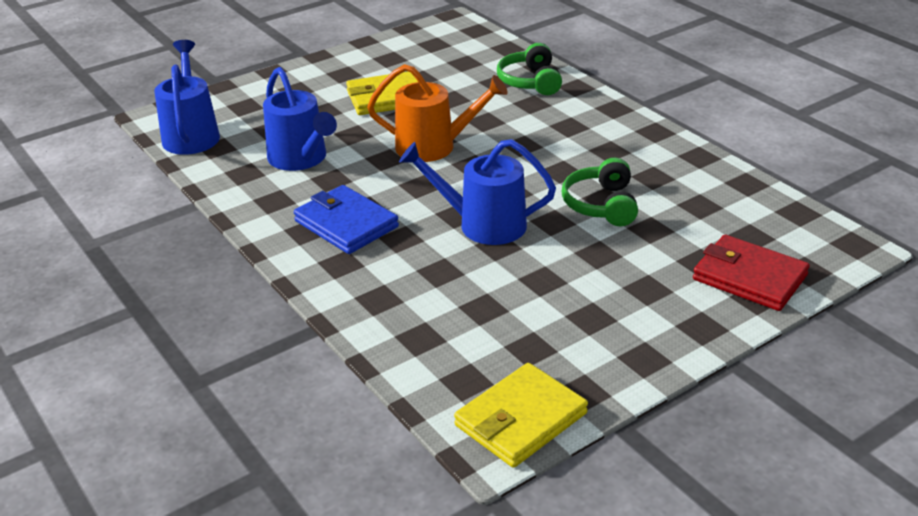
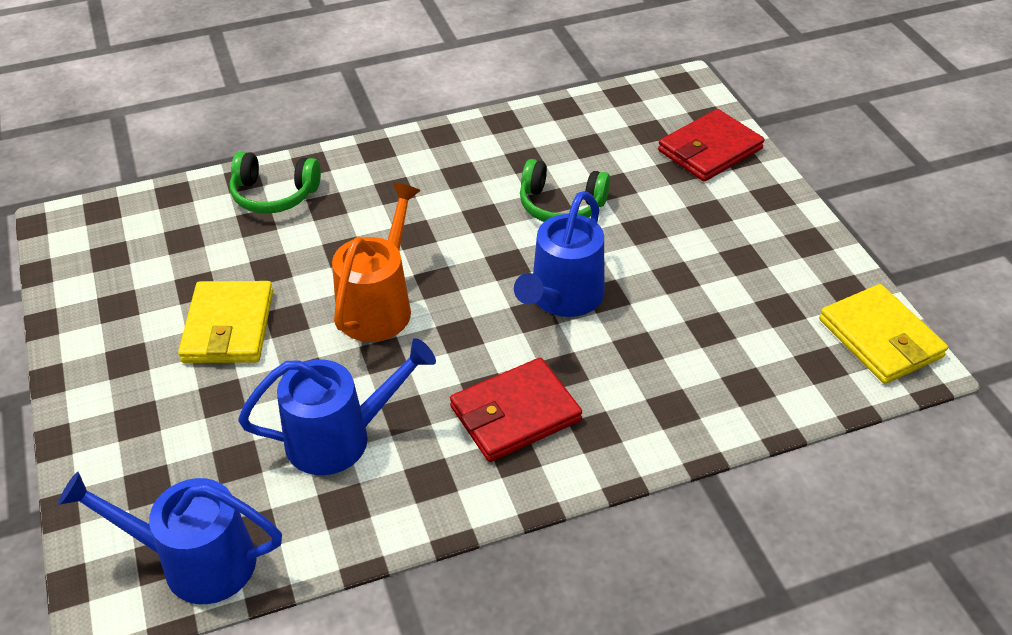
camera: 75 degrees left, 10 degrees up
(346, 224) = (515, 414): blue wallet -> red wallet

